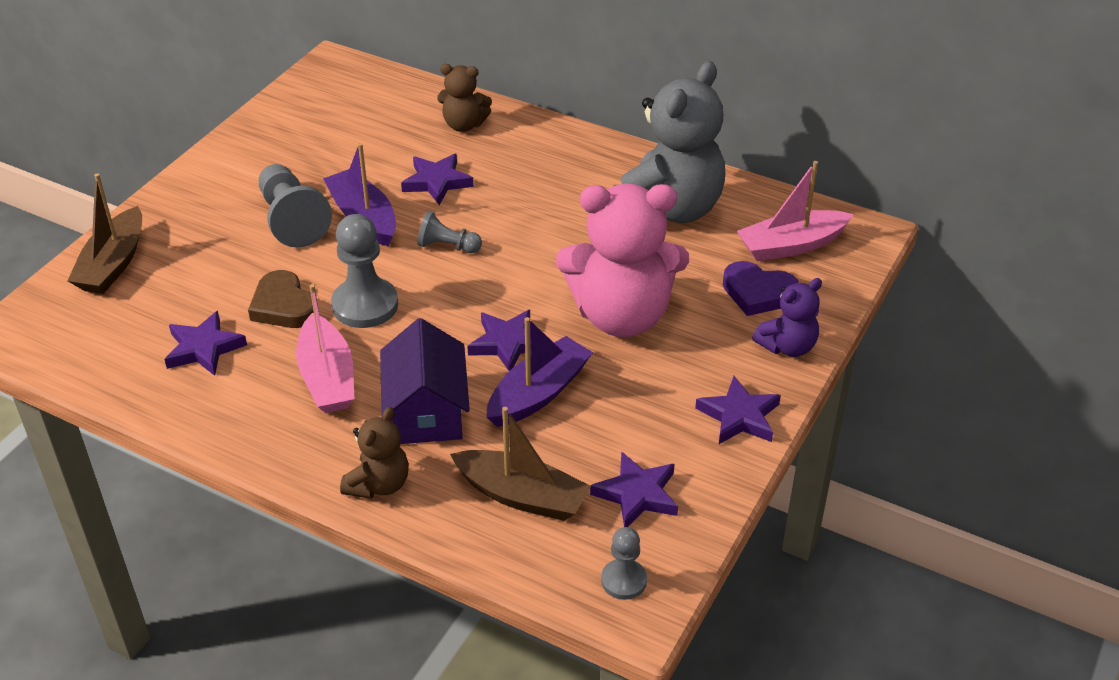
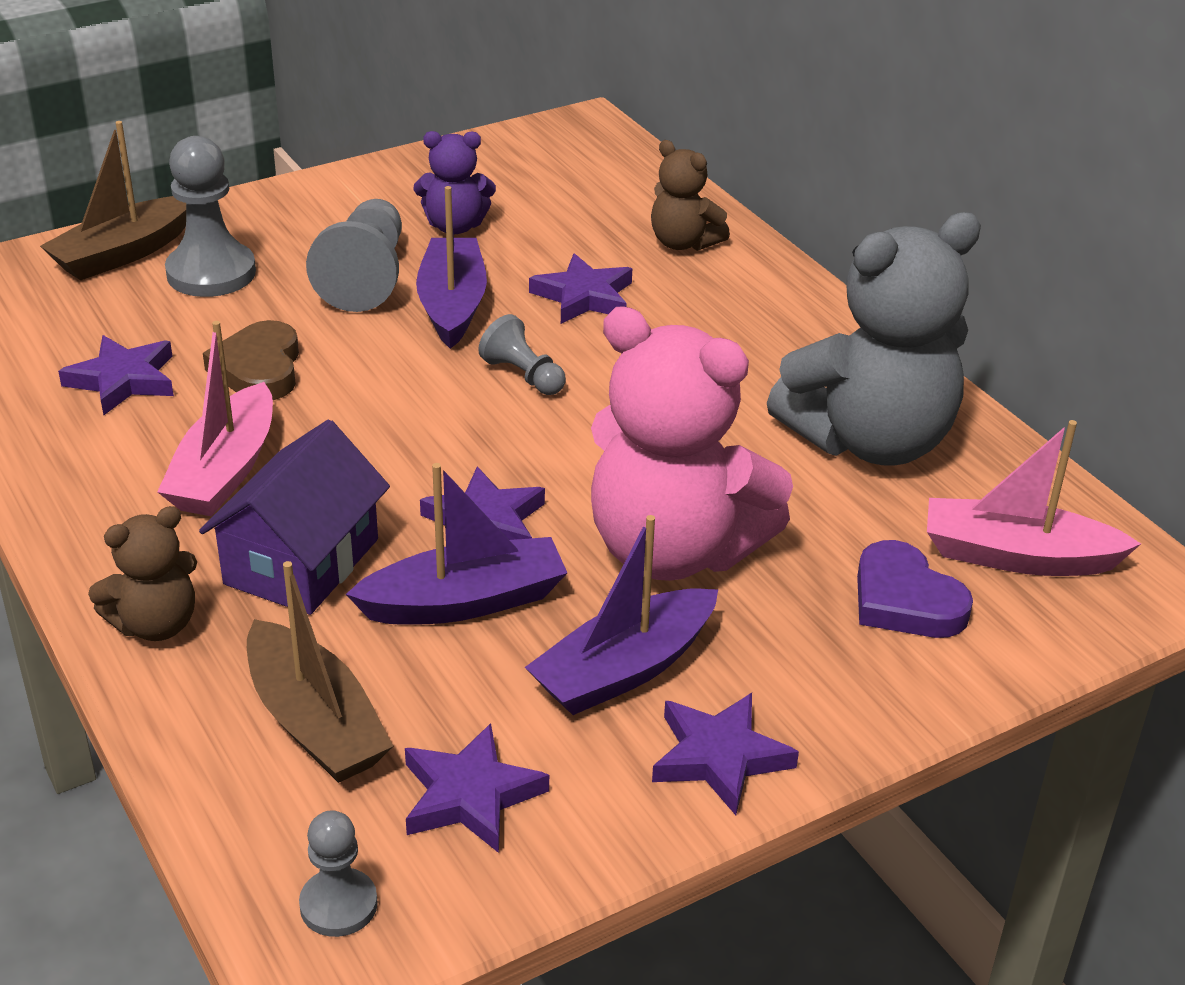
camera: 30 degrees right, 5 degrees down
(365, 305) = (354, 405): grey pawn -> grey pawn (211, 273)
(654, 393) = (623, 670): none -> purple boat
(787, 346) = (884, 692): purple teddy bear -> purple teddy bear (455, 226)

